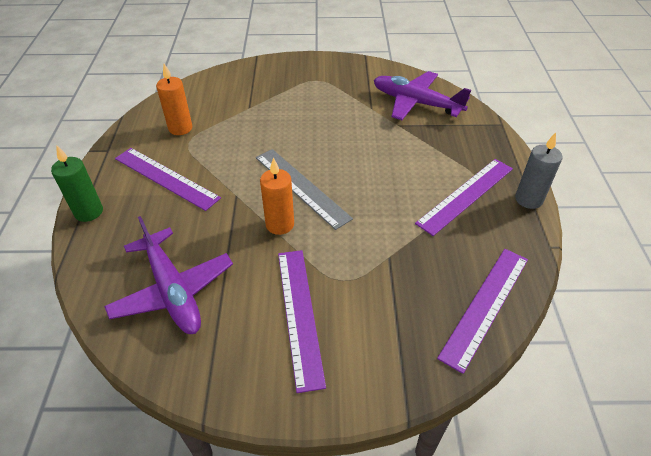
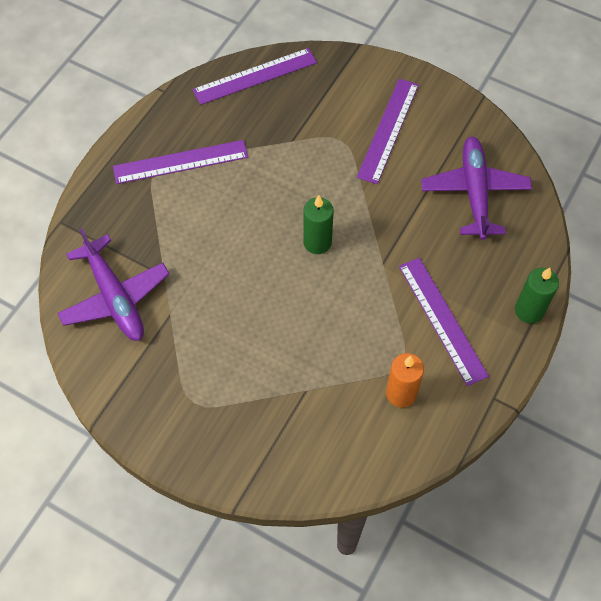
camera: 150 degrees left, 15 degrees up
(280, 224) = (360, 211): orange candle -> none
(301, 187) = (317, 242): grey ruler -> green candle
(528, 199) = (134, 133): grey candle -> none

